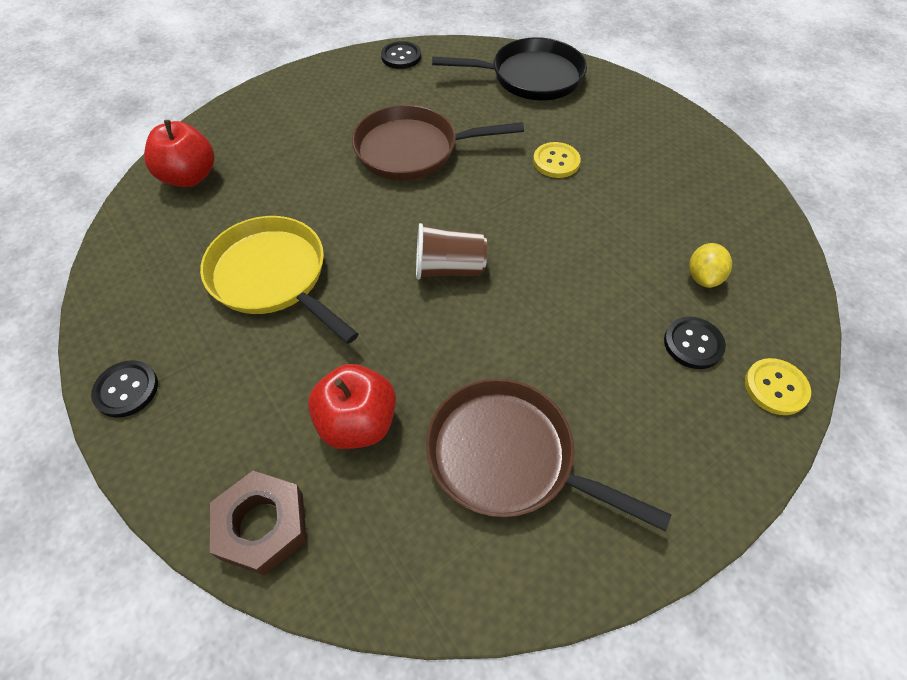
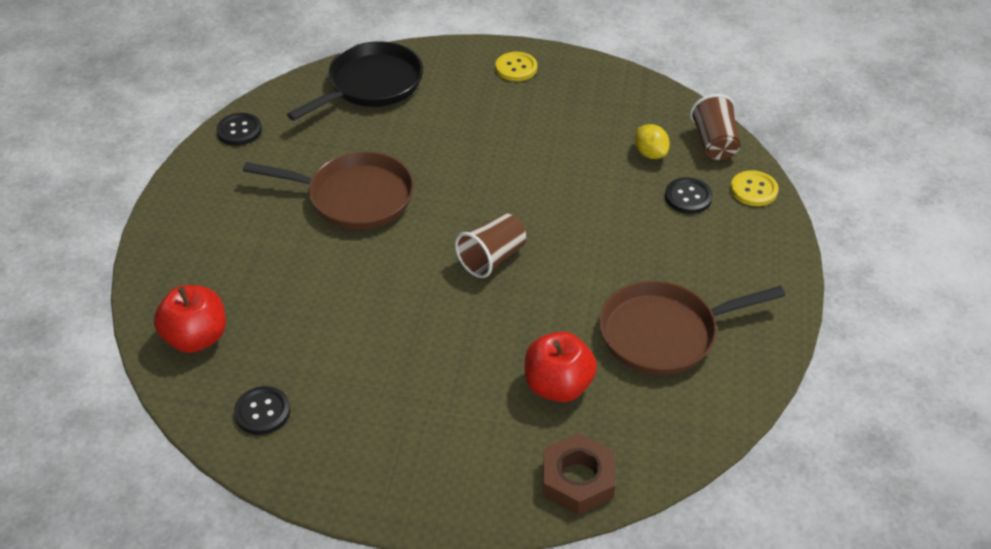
camera: 45 degrees left, 10 degrees down
(126, 390) = (379, 493): black button -> black button (262, 412)
(273, 277) = (376, 352): yellow pan -> none
(413, 150) = (354, 197): brown pan -> brown pan turned 120 degrees counterclockwise
(556, 161) = (471, 138): yellow button -> yellow button (516, 68)
(785, 311) = (714, 143): none -> brown cup

